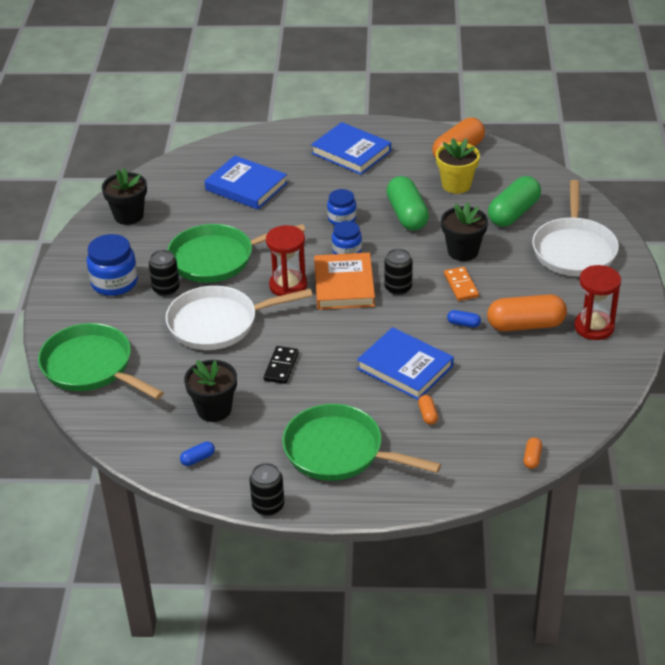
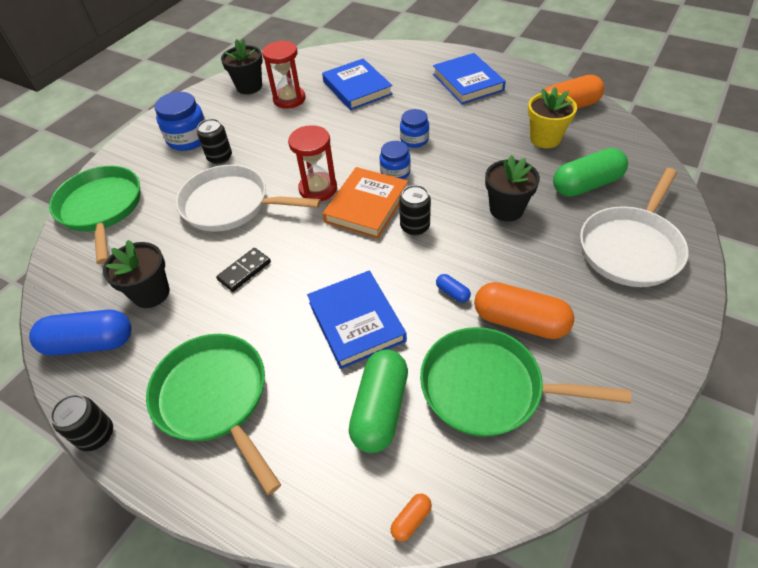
camera: 30 degrees right, 10 degrees up
(198, 459) = (90, 343): blue capsule -> blue capsule, size x2.32
(217, 258) = (282, 143): green pan -> green pan (488, 388)
(407, 215) = (477, 154): green capsule -> green capsule (380, 409)
(428, 415) = (336, 393): orange capsule -> none
(461, 285) = (479, 247): orange domino -> none
(594, 327) = (601, 357): red hourglass -> red hourglass (289, 99)

